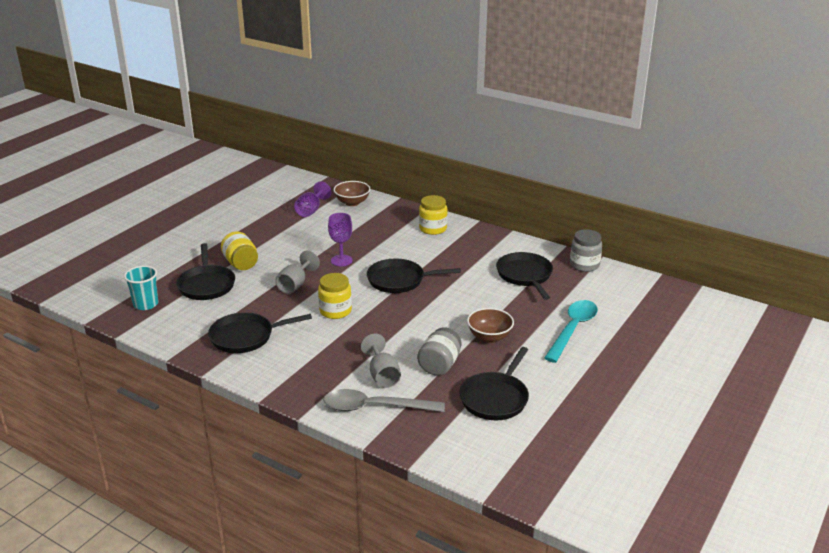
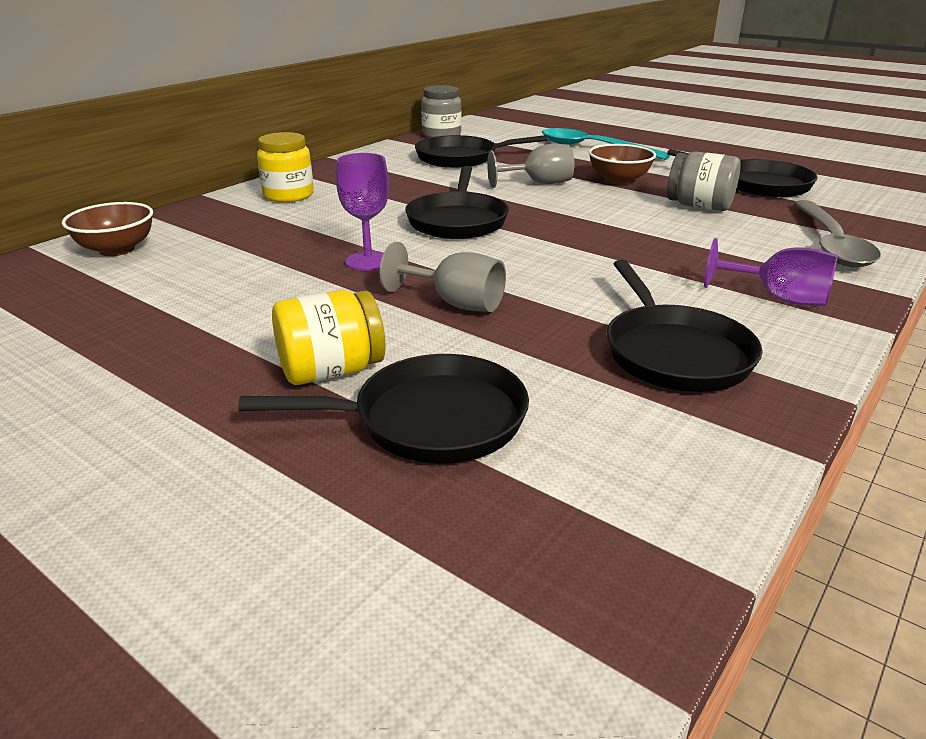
camera: 85 degrees left, 0 degrees up
(146, 304) = (534, 536): turquoise cup -> none
(311, 210) = (109, 289): purple goblet -> purple goblet (777, 298)
(335, 311) = (559, 267): yellow jar -> none
(382, 375) = (744, 238): grey goblet -> grey goblet (539, 183)

